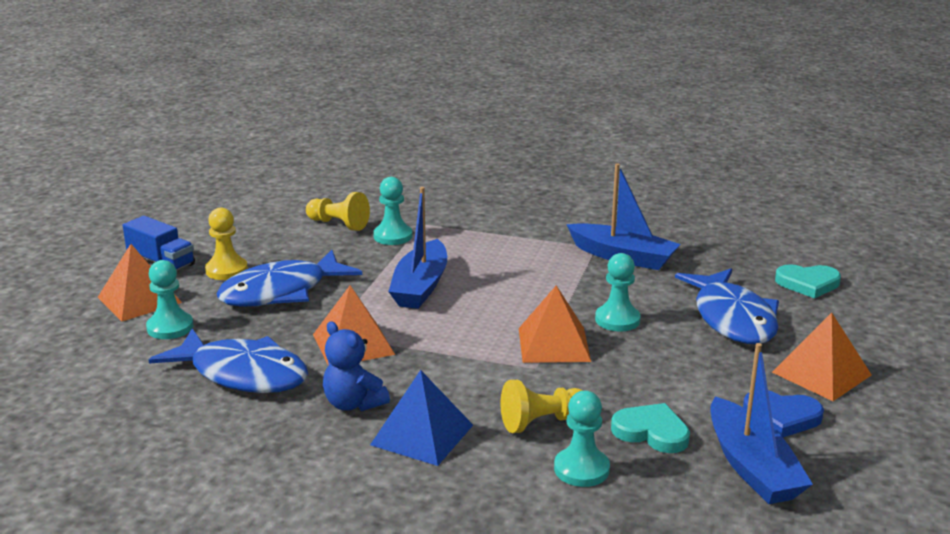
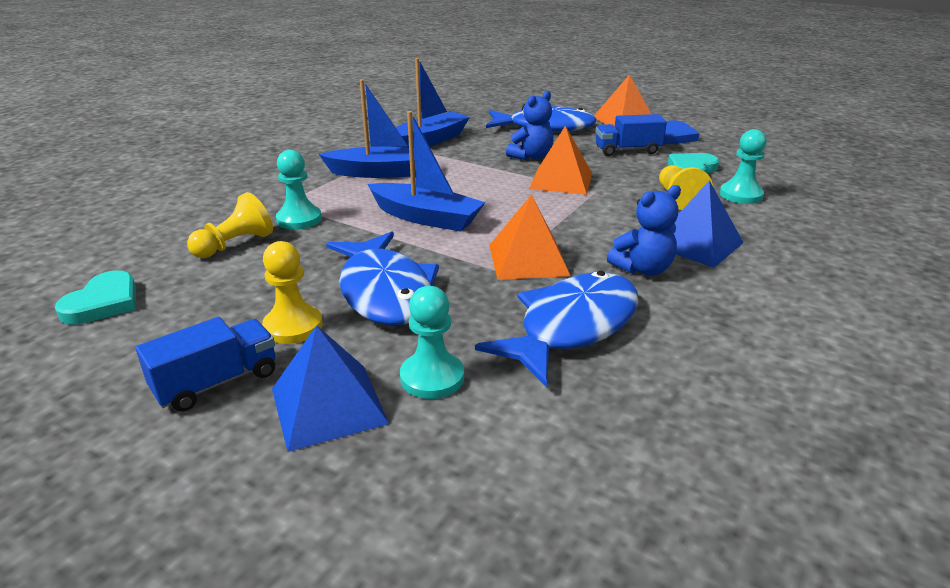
camera: 75 degrees left, 5 degrees up
(139, 299) = (328, 405): orange pyramid -> blue pyramid
(617, 320) = (531, 157): turquoise pawn -> blue teddy bear
(690, 382) = (627, 150): none -> blue truck
(752, 467) = (731, 152): blue boat -> blue boat (381, 172)
(808, 284) = (507, 104): turquoise heart -> turquoise heart (103, 303)

